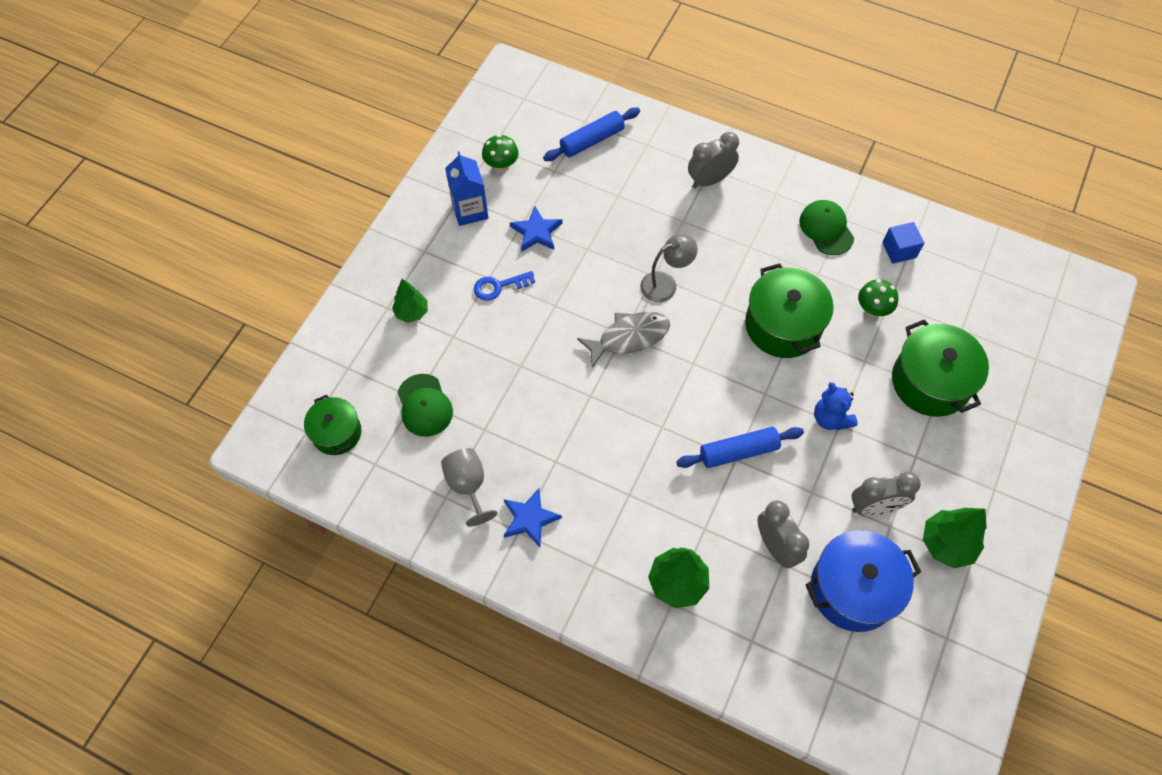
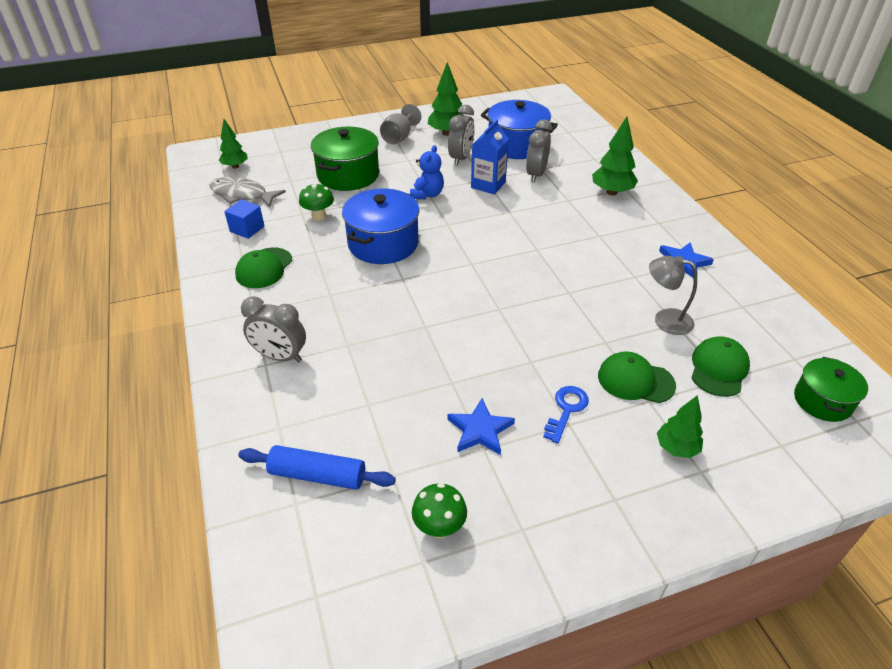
camera: 135 degrees left, 20 degrees down
(468, 486) = (718, 302): grey goblet -> grey goblet (399, 137)
(470, 210) = (525, 504): blue carton -> blue carton (488, 185)
(474, 346) = (635, 380): none -> green cap
(499, 286) = (566, 410): blue key -> blue key turned 90 degrees counterclockwise
(629, 337) = (497, 304): grey fish -> grey fish (242, 195)
(665, 284) = (424, 315): grey lamp -> grey lamp (665, 320)
(738, 451) = (503, 213): blue rolling pin -> none
(783, 325) = (383, 243): green pot -> blue pot
(874, 507) = (461, 158): grey clock -> grey clock turned 75 degrees clockwise
(1033, 304) = (235, 166): none -> green tree

